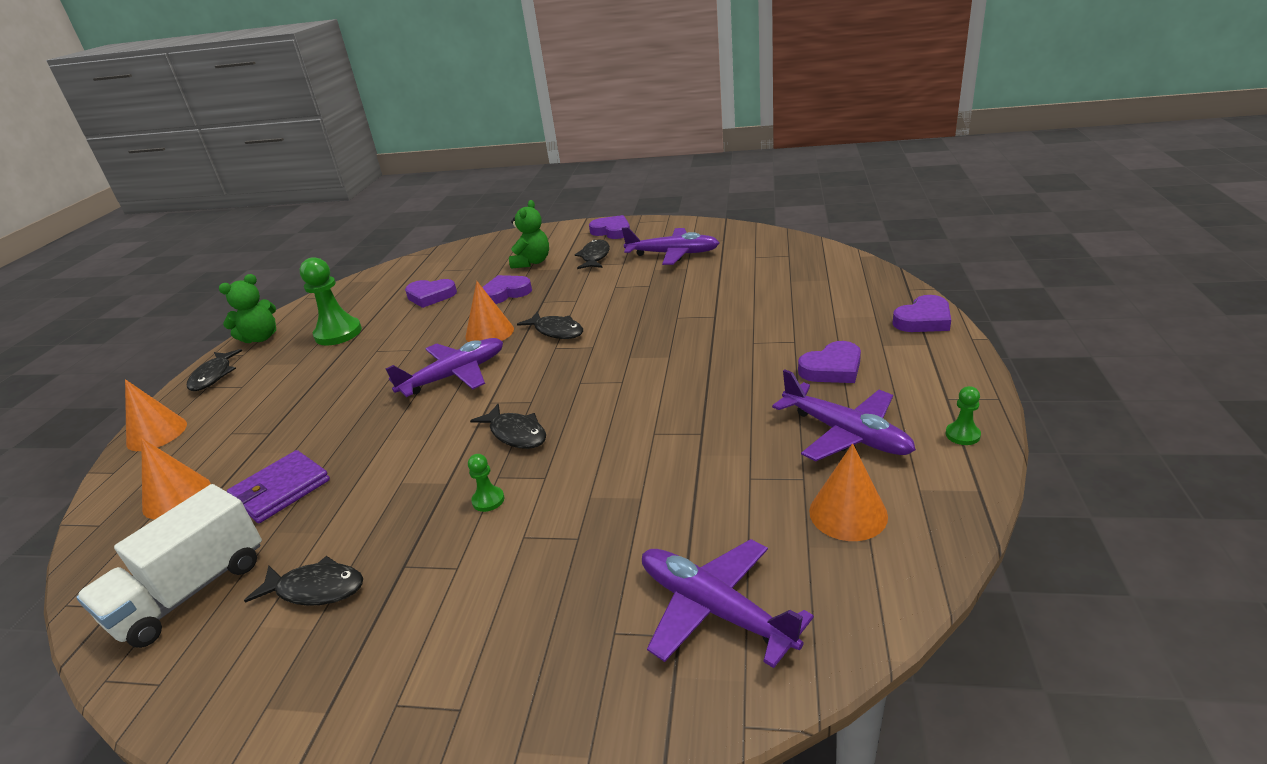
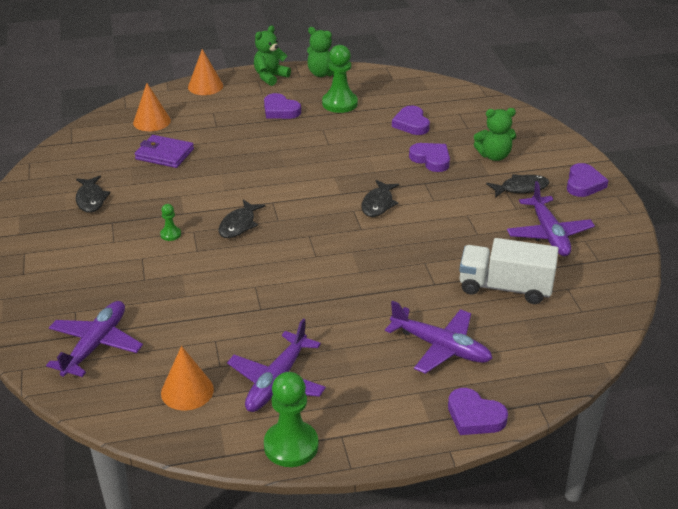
camera: 65 degrees right, 5 degrees up
(191, 591) = (84, 160): white truck -> white truck (505, 288)
(213, 376) = (270, 77): black fish -> green teddy bear
(454, 376) = (300, 175): purple plane -> purple plane (440, 347)
(489, 332) = (364, 172): orange cone -> none
(832, 368) = (368, 365): purple heart -> purple heart (280, 110)
(962, 435) = (291, 445): green pawn -> green pawn, size x2.09

